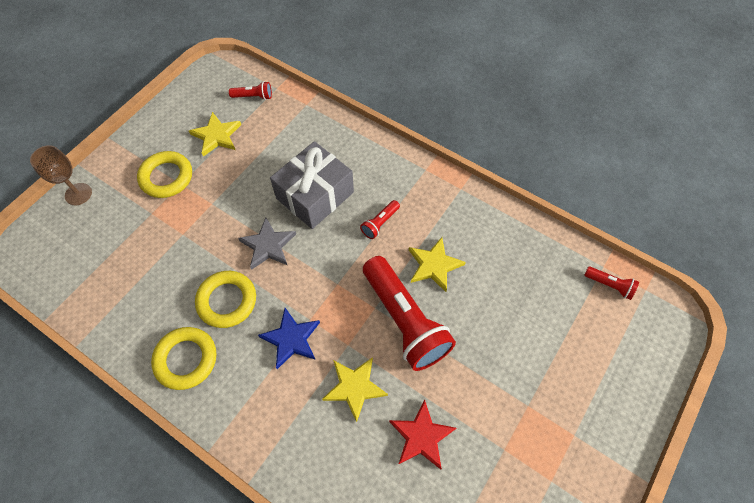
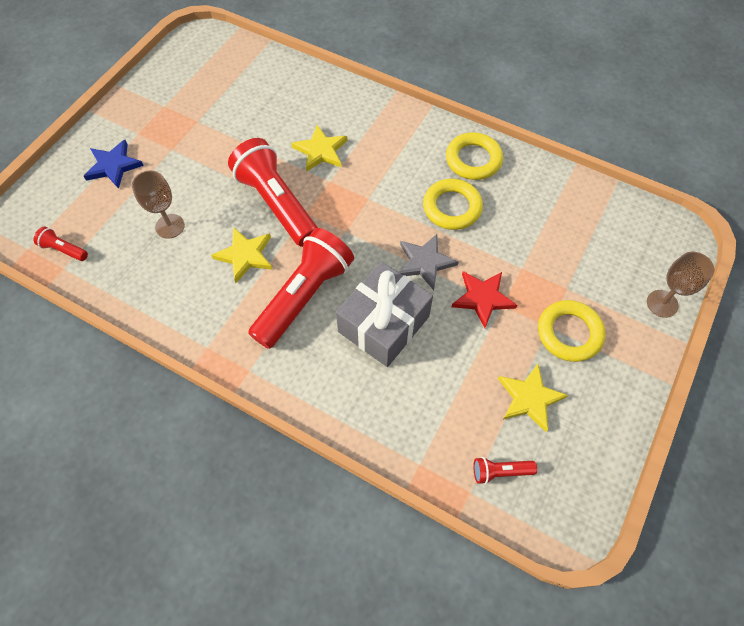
camera: 175 degrees right, 0 degrees up
(291, 339) = (382, 181): blue star -> blue star (113, 166)
(380, 223) = (304, 296): red flashlight -> red flashlight, size x2.34
(421, 436) = (264, 124): red star -> red star (483, 298)
(511, 302) = (170, 226): none -> brown goblet

